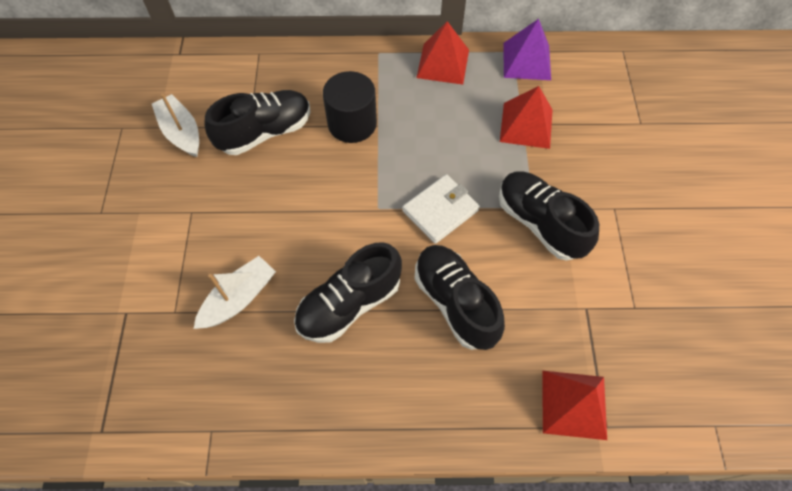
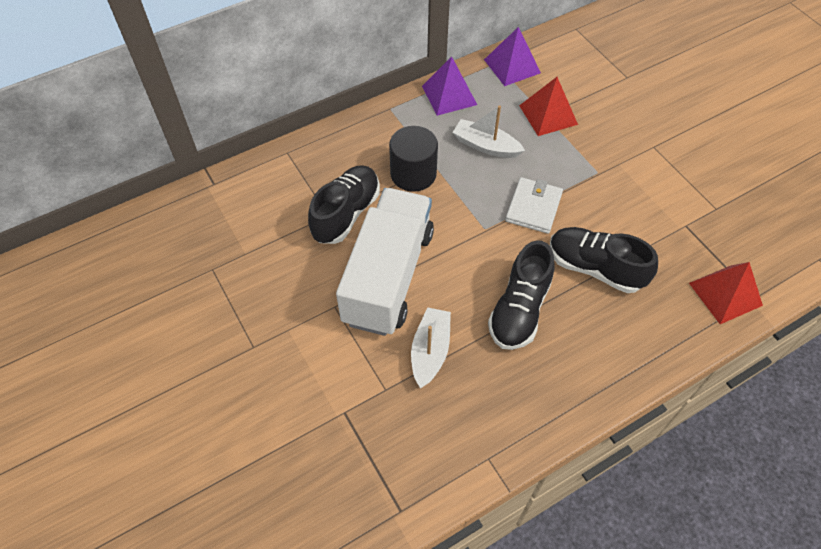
camera: 30 degrees left, 5 degrees down
(181, 132) = (272, 247): white boat -> white boat (486, 146)
(257, 209) = (388, 276): none -> white truck
(443, 63) = (449, 95): red pyramid -> purple pyramid
(540, 223) = (611, 182): black shoe -> none

